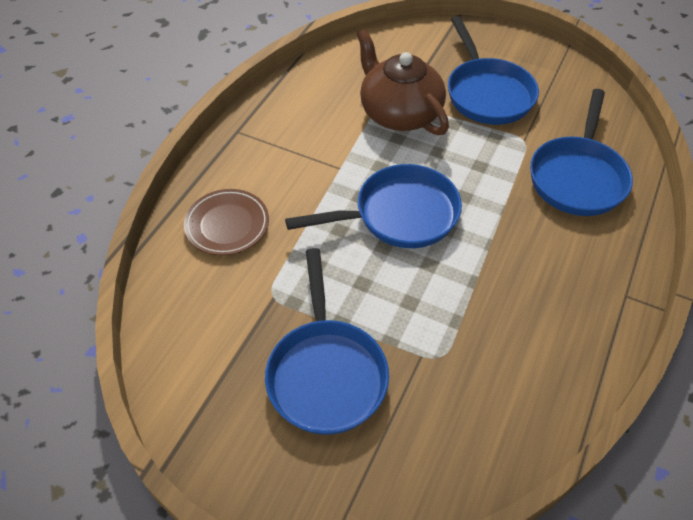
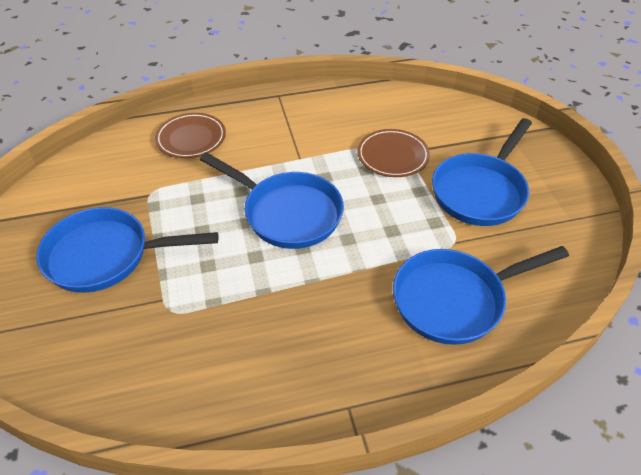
camera: 50 degrees right, 5 degrees down
(326, 373) = (105, 256): blue pan -> blue pan turned 45 degrees clockwise
(399, 113) = (392, 156): brown teapot -> brown plate

